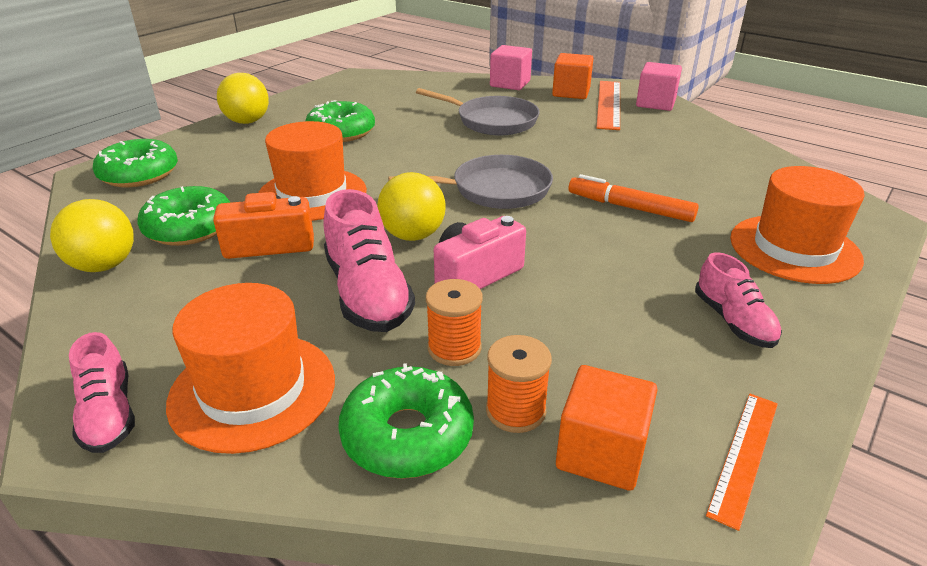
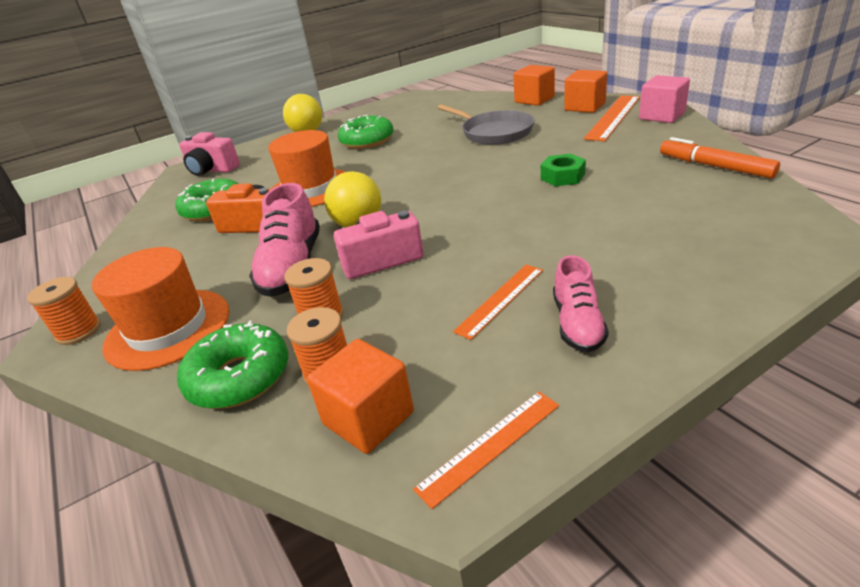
camera: 25 degrees right, 0 degrees up
(104, 266) = (147, 232): yellow ball -> none
(108, 414) = (78, 331): pink shoe -> orange spool
(139, 174) = (212, 170): green donut -> pink camera
(495, 190) = (450, 191): grey pan -> none
(510, 84) = (534, 100): pink cube -> orange cube
(605, 169) = (562, 176): none -> green nut
(630, 207) = (559, 212): orange marker -> orange marker (714, 166)
(641, 305) = (500, 300): none -> orange ruler
(794, 248) = (699, 261): orange hat -> none

